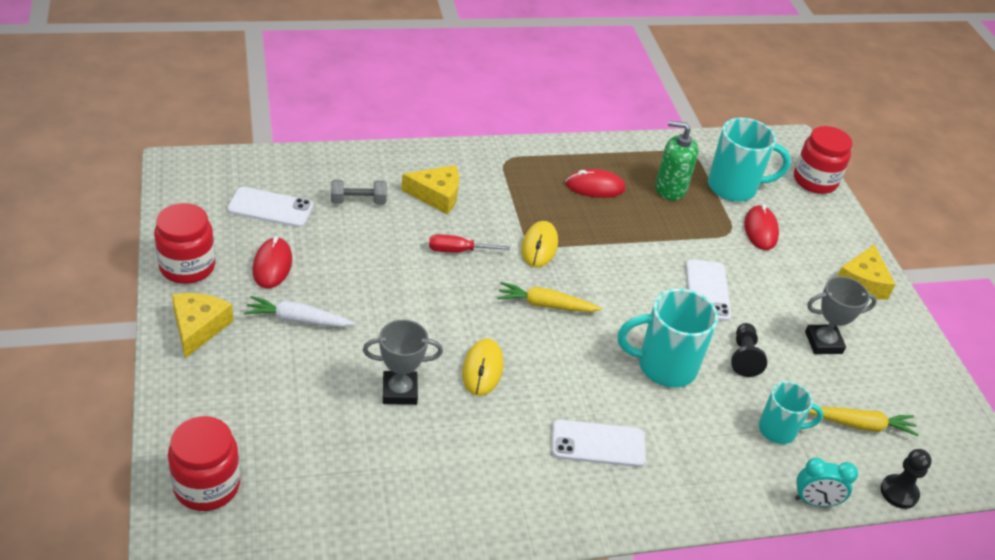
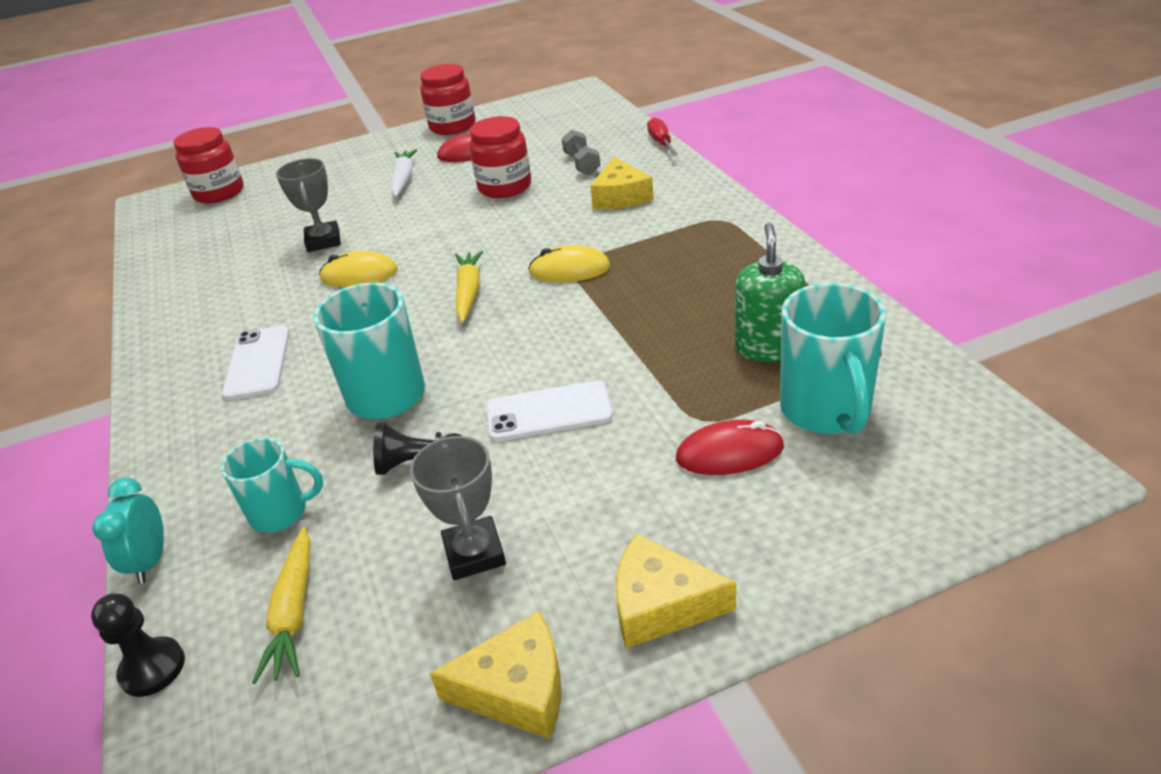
camera: 90 degrees right, 5 degrees down
(198, 327) = (383, 148): yellow cheese -> yellow cheese (517, 689)
(270, 208) = (546, 134): white phone -> none
(458, 251) = (535, 226): red screwdriver -> red screwdriver (661, 143)
(595, 187) = (718, 286): red mouse -> none
(779, 430) = (281, 513): turquoise mug -> turquoise mug turned 90 degrees counterclockwise
(815, 181) = (942, 514): red jar -> red jar (505, 187)

